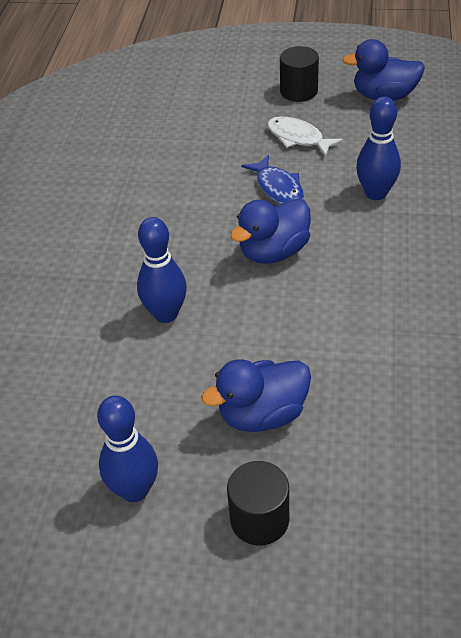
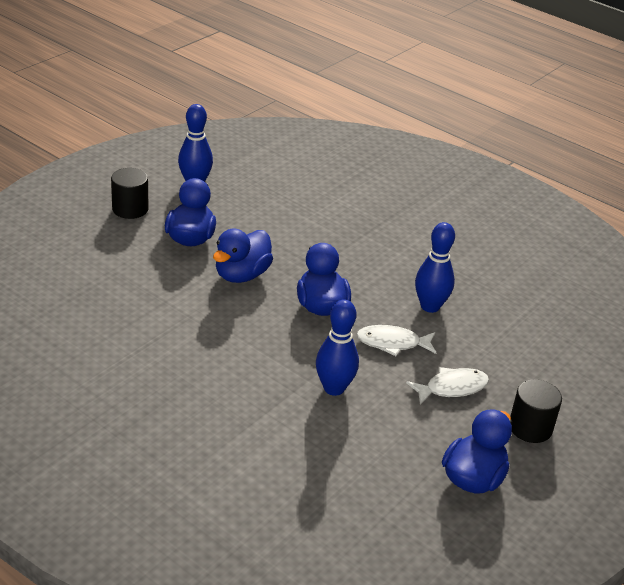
camera: 115 degrees right, 10 degrees down
(166, 314) = (310, 240): blue bowling pin -> blue bowling pin (430, 306)
(278, 188) = (392, 343): blue fish -> white fish
(285, 332) = (242, 275): none -> blue duck

